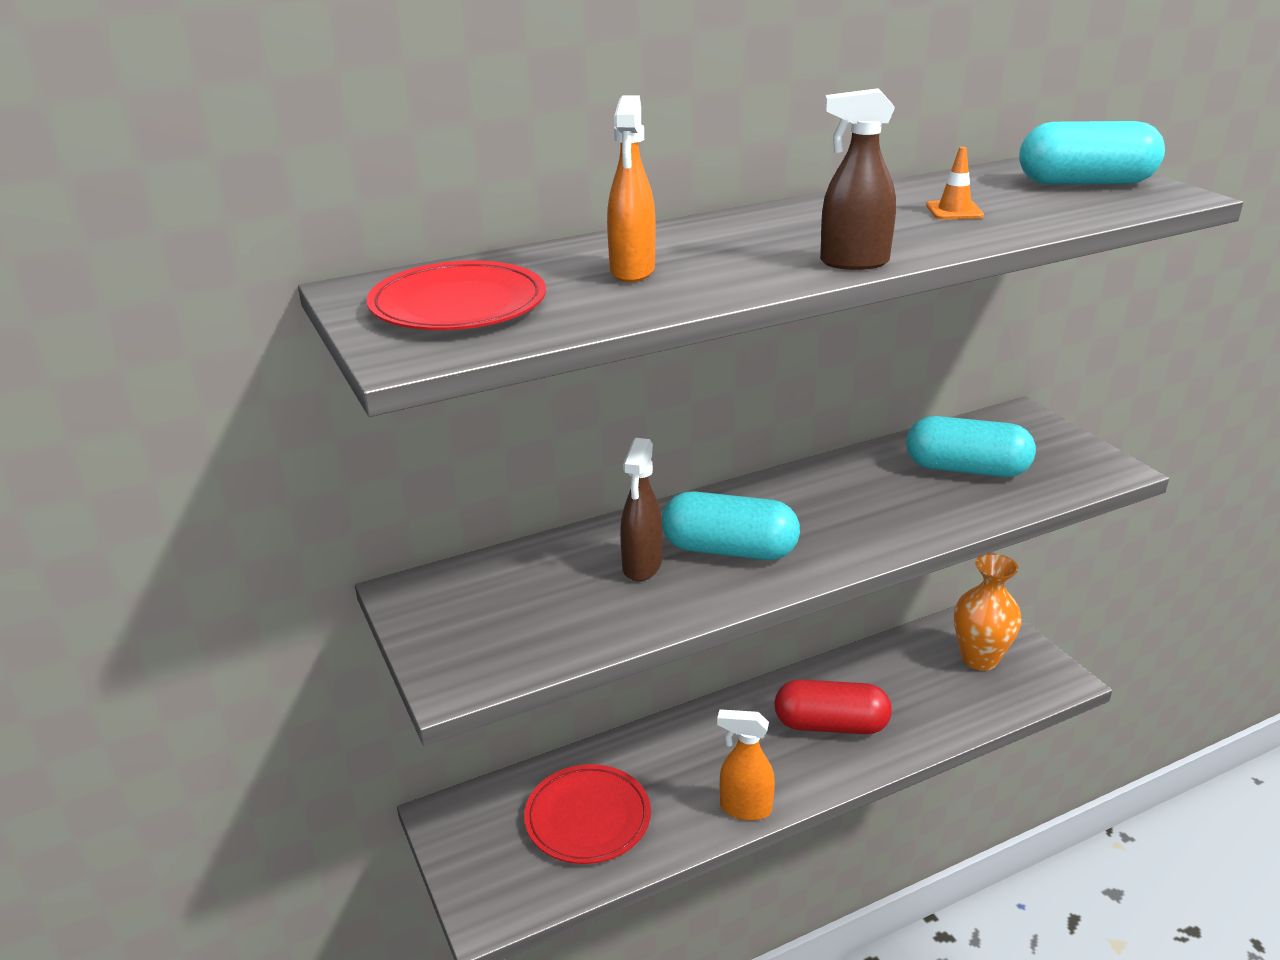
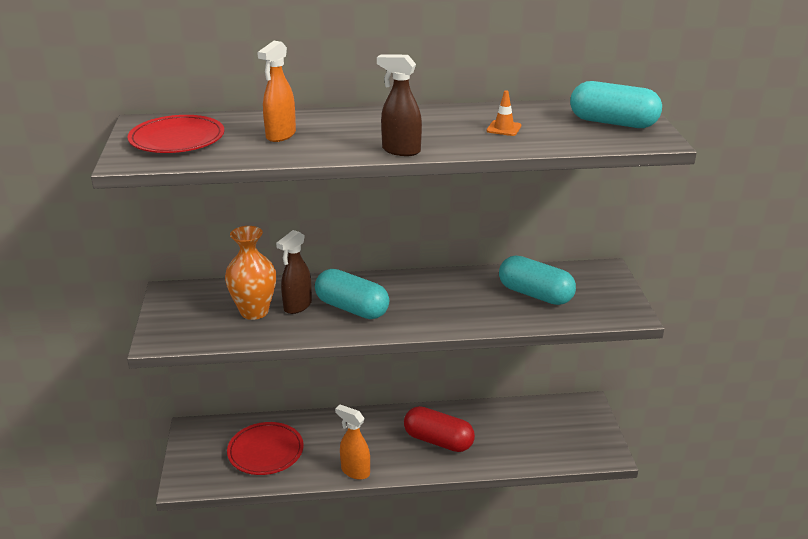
camera: 20 degrees right, 0 degrees up
(979, 658) = (563, 428): orange vase -> orange vase (254, 311)

